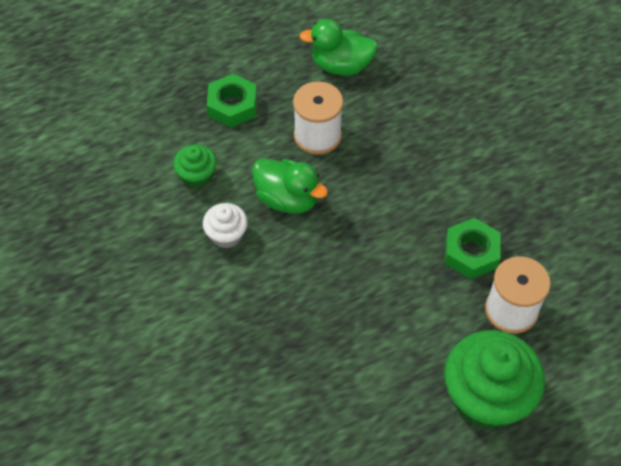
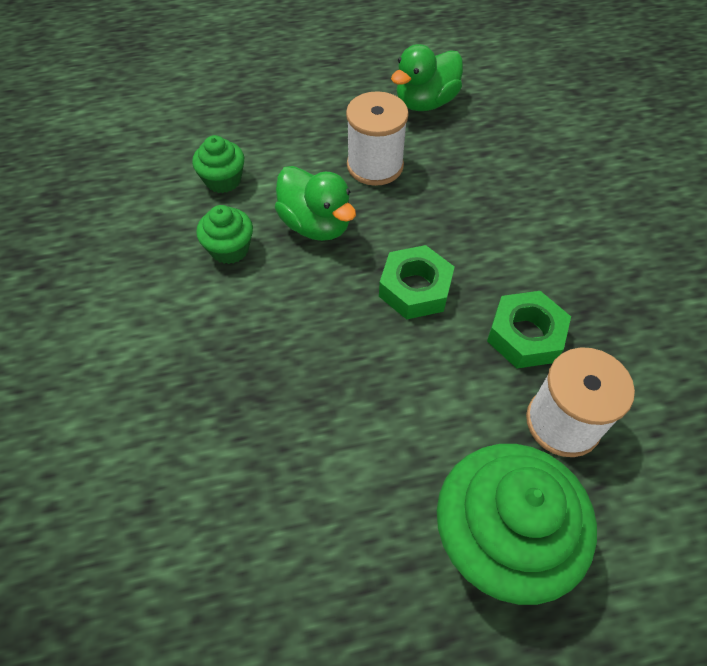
camera: 15 degrees right, 0 degrees up
(226, 235) = (229, 249): white cupcake -> green cupcake
(232, 106) = (291, 119): green nut -> green nut (415, 288)
(341, 66) = (425, 102): green duck -> green duck turned 60 degrees counterclockwise

